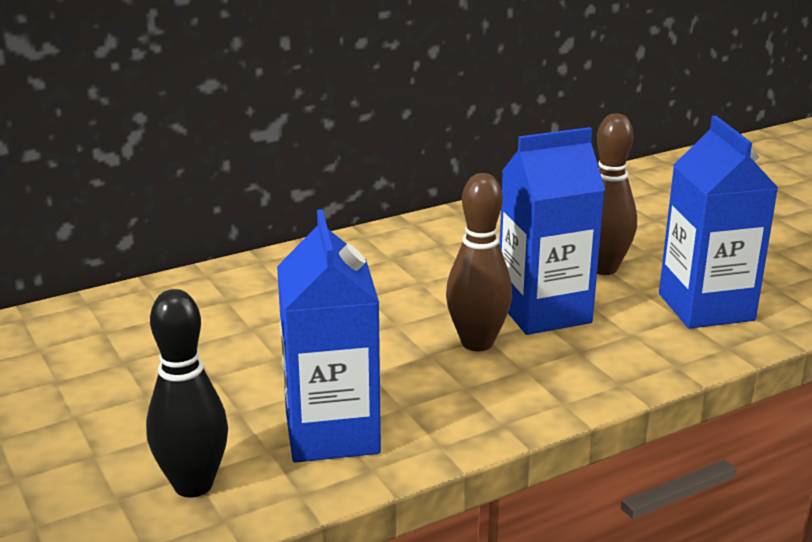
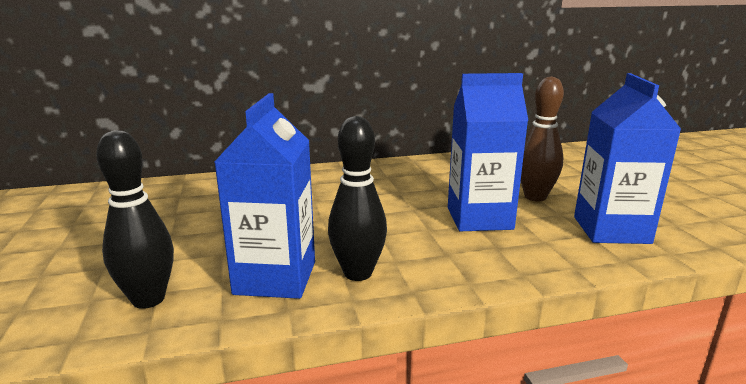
camera: 15 degrees right, 5 degrees down
(429, 411) = (358, 273): none -> black bowling pin
(477, 343) = (419, 232): brown bowling pin -> none

